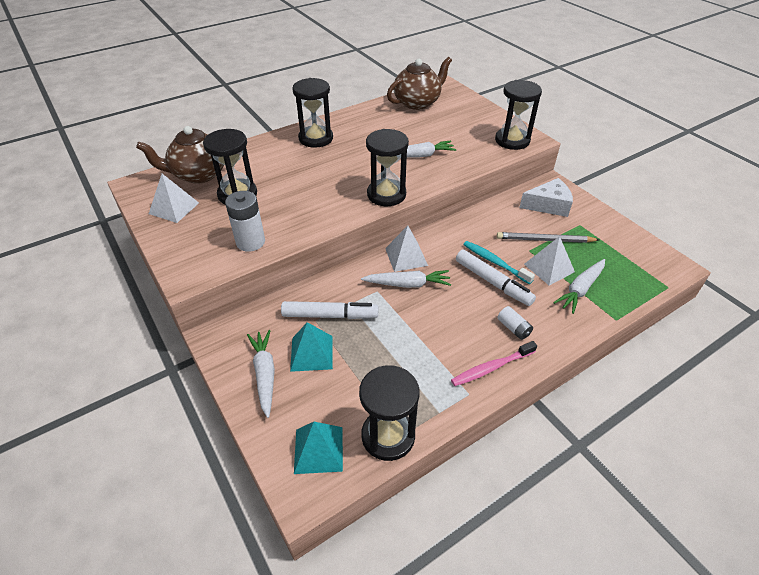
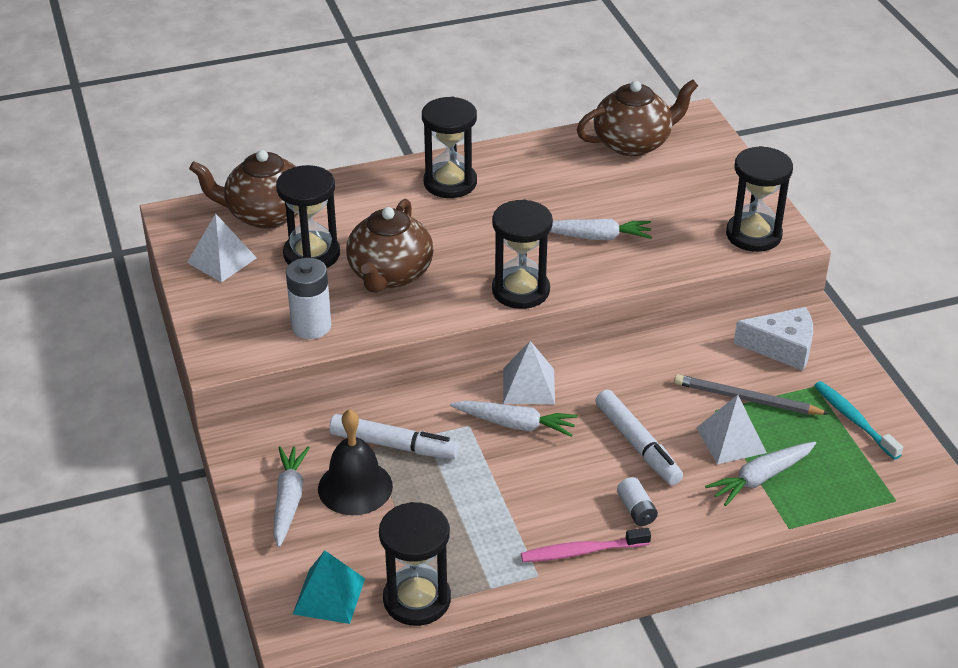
camera: 15 degrees right, 5 degrees down
(295, 199) = (390, 274): none -> brown teapot
(312, 353) = (355, 487): turquoise pyramid -> black bell
(495, 262) = (654, 417): turquoise toothbrush -> turquoise toothbrush (854, 420)

